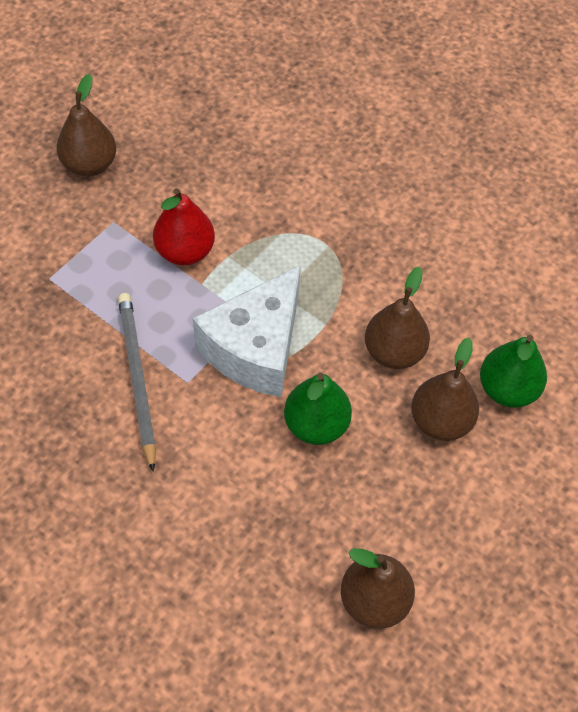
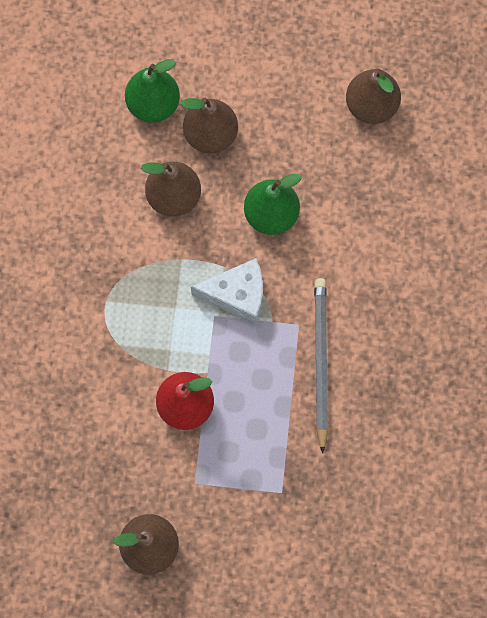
camera: 120 degrees left, 15 degrees up
(137, 378) = (320, 362): grey pencil -> grey pencil turned 135 degrees clockwise
(256, 348) = (237, 295): white cheese -> white cheese, size x0.66

